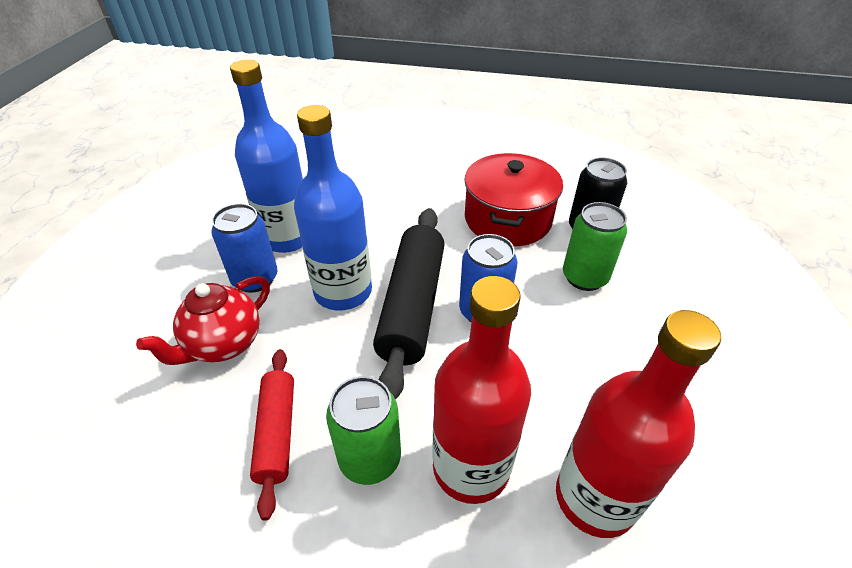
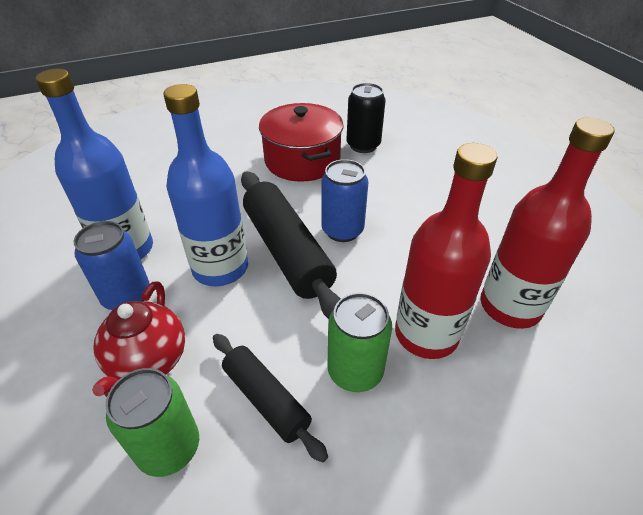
camera: 35 degrees left, 0 degrees up
(277, 433) = (266, 399): red rolling pin -> black rolling pin
(584, 277) = (388, 177): green can -> green can (169, 448)

